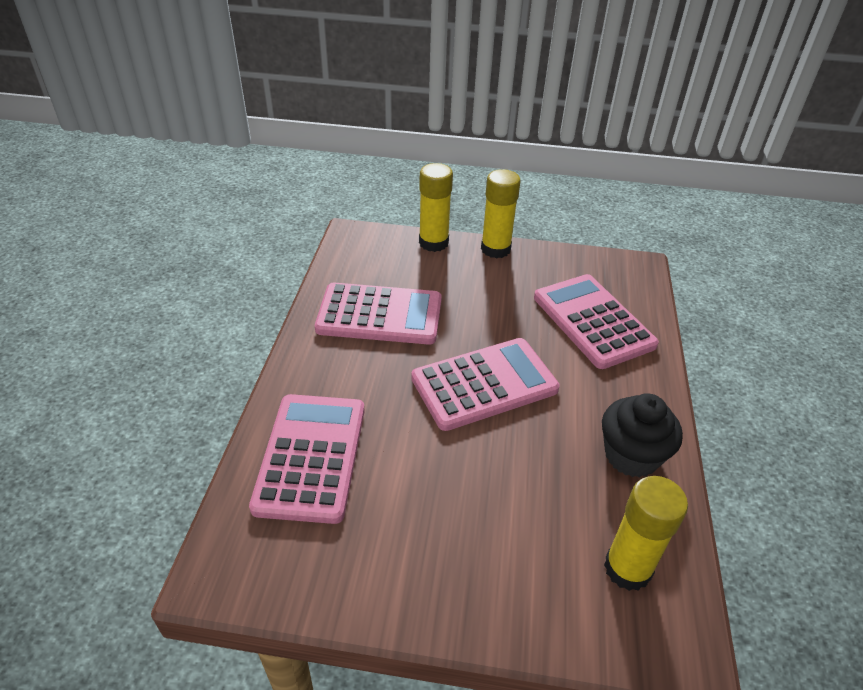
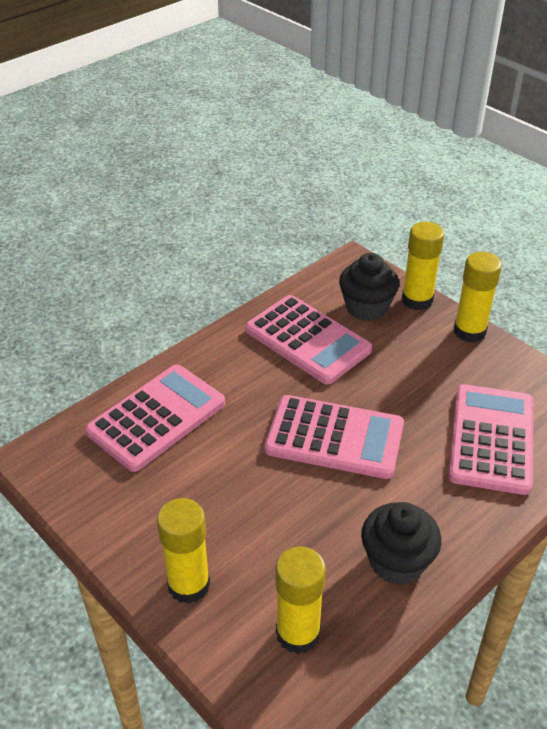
camera: 40 degrees right, 0 degrees up
(400, 266) = (366, 307): none -> black cupcake
(500, 594) = (188, 585): none -> yellow glue stick

